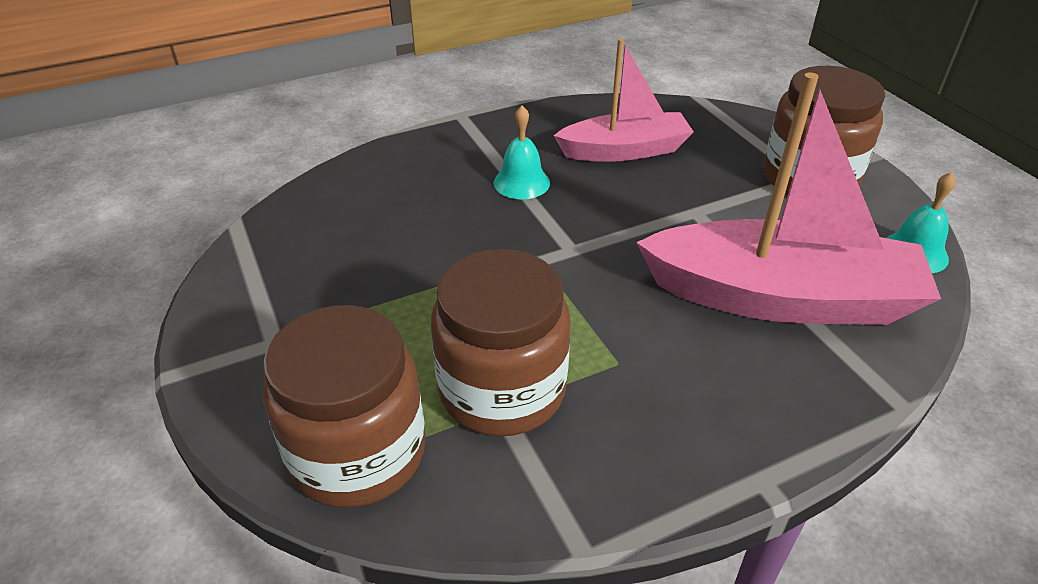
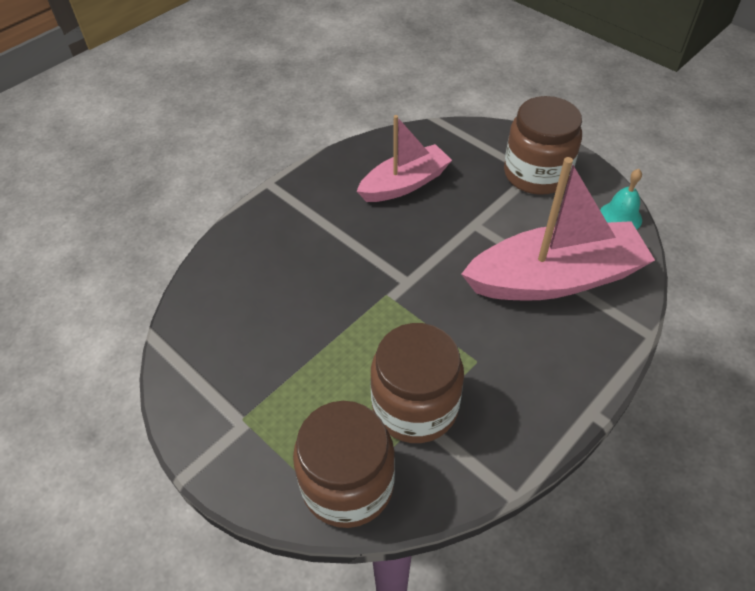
camera: 20 degrees left, 10 degrees up
(521, 182) = (345, 234): turquoise bell -> none

